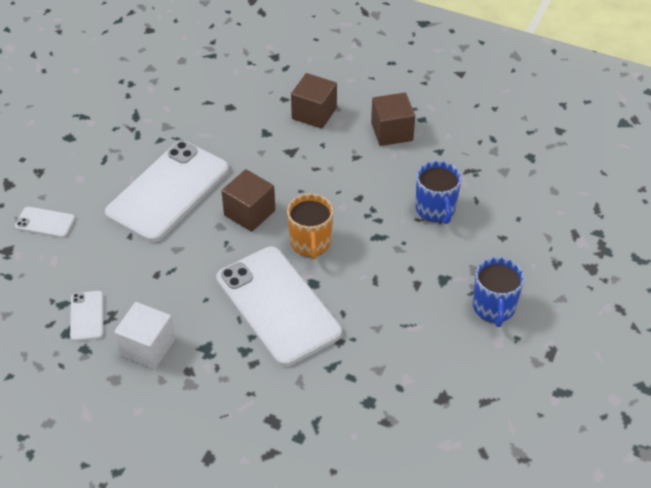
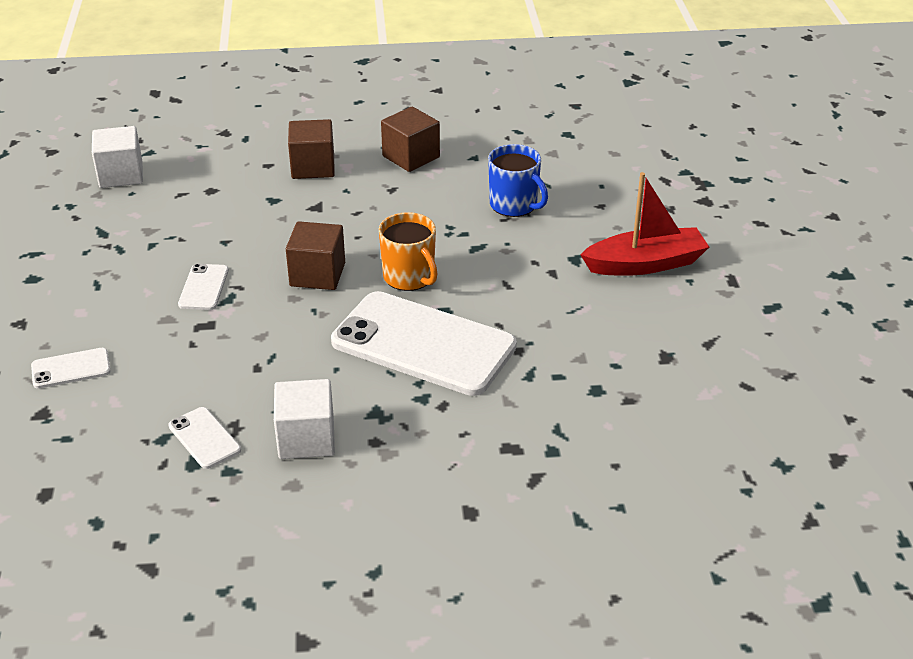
camera: 30 degrees left, 10 degrees down
(168, 191) = (204, 287): white phone -> white phone, size x0.43
(180, 69) = (121, 175): none -> white cube
(494, 307) = (645, 264): blue mug -> red boat

